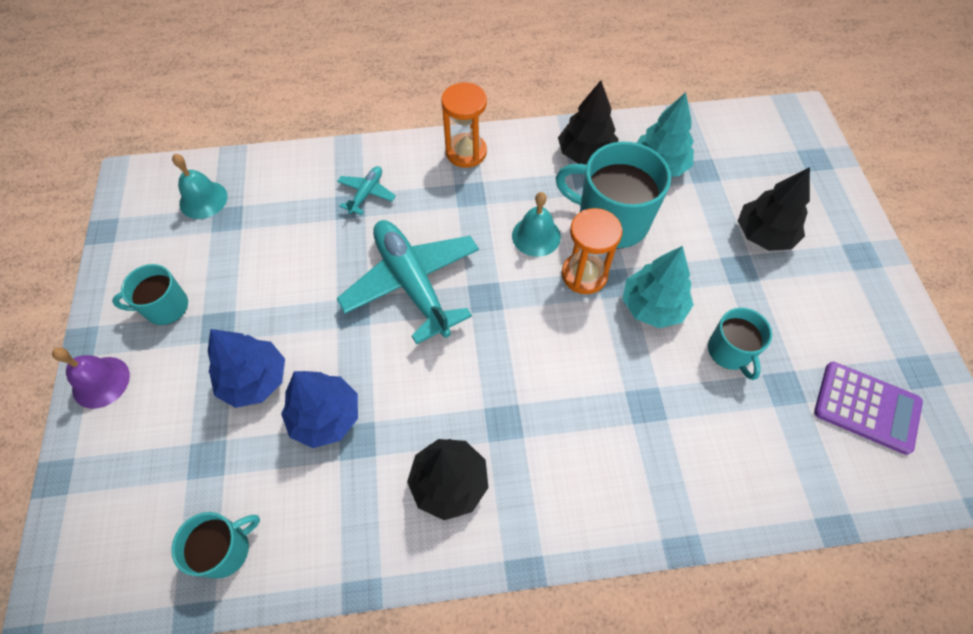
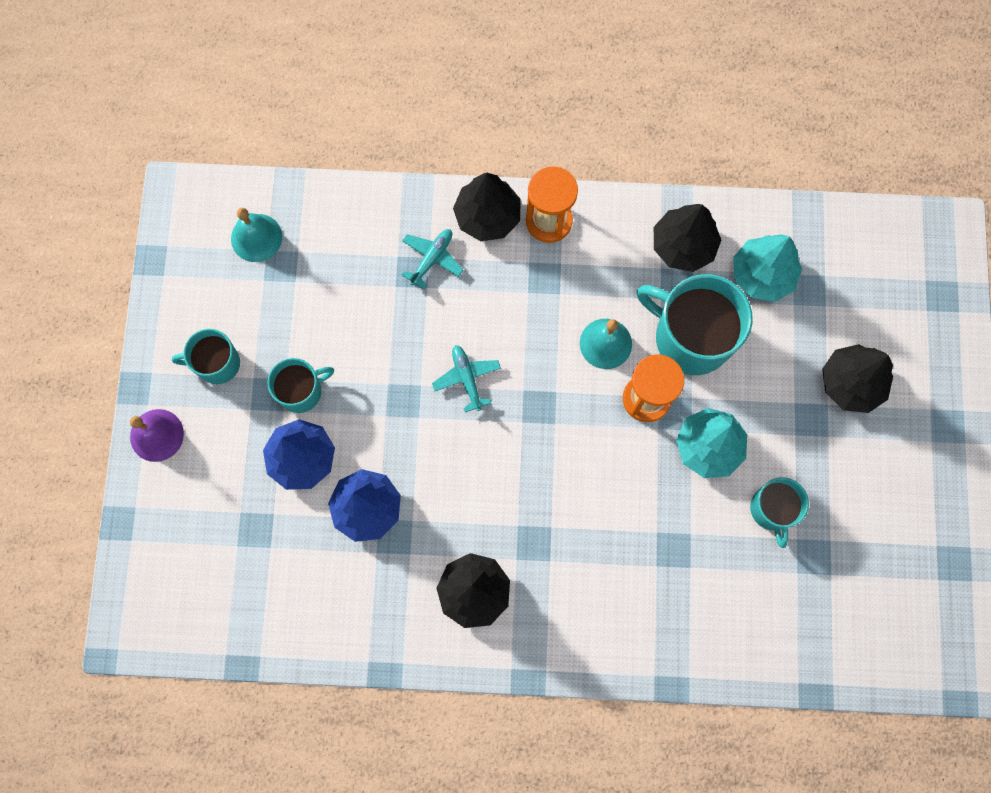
camera: 10 degrees right, 15 degrees up
(225, 549) = (270, 615): turquoise mug -> turquoise mug (301, 391)
(412, 156) = (487, 216): none -> black tree
(412, 283) = (467, 378): turquoise plane -> turquoise plane, size x0.46
(866, 407) = (887, 590): purple calculator -> none

